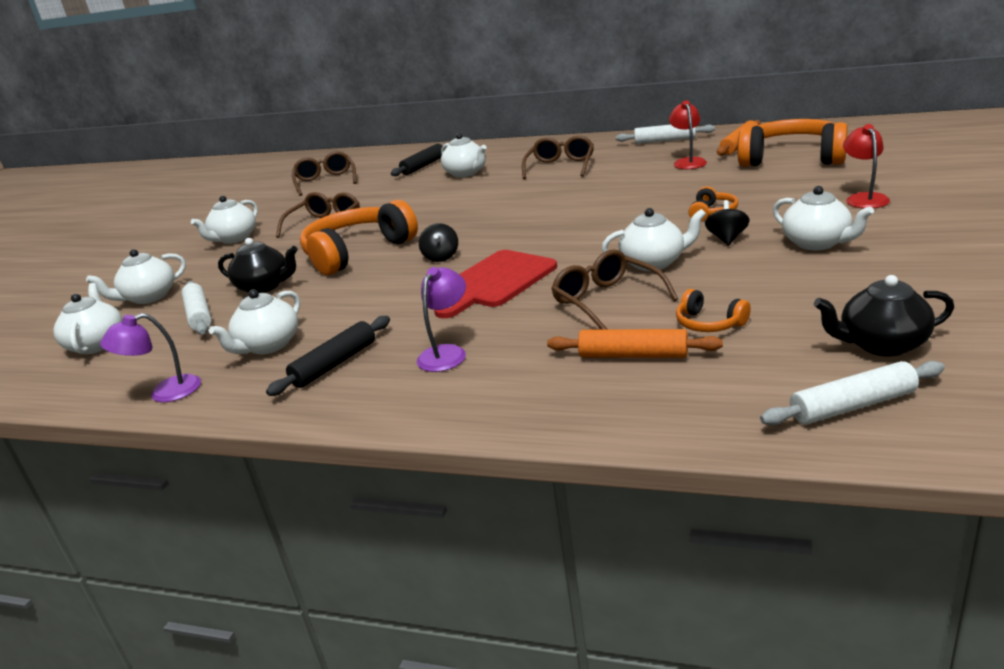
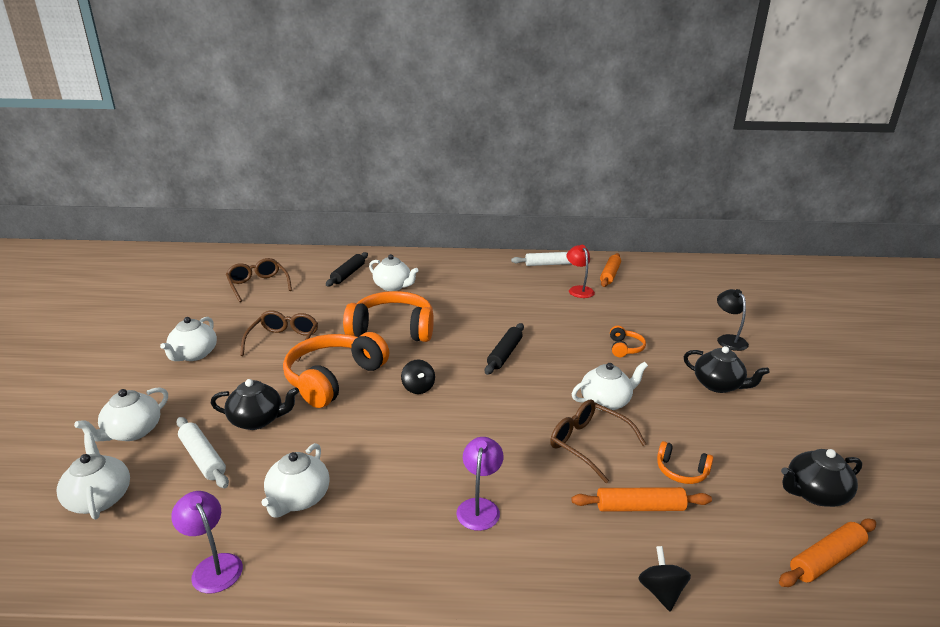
camera: 20 degrees left, 0 degrees up
(165, 393) = (213, 566): purple lamp -> purple lamp turned 90 degrees clockwise
(335, 364) = (379, 522): black rolling pin -> black rolling pin (505, 354)
(495, 282) = (482, 420): red cutting board -> none
(560, 166) = (475, 286): brown glasses -> none
(727, 239) = (650, 377): black spinning top -> black spinning top (661, 591)
(792, 158) = (656, 293): orange headphones -> orange headphones (392, 329)
(817, 243) = (718, 385): white teapot -> black teapot
(852, 406) = (826, 559): white rolling pin -> orange rolling pin
(864, 198) = (728, 339): red lamp -> black lamp

